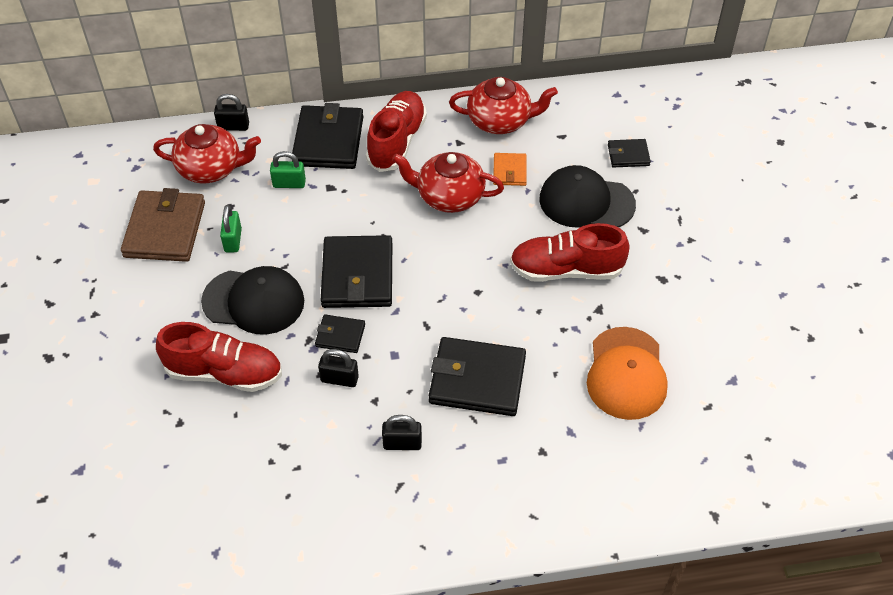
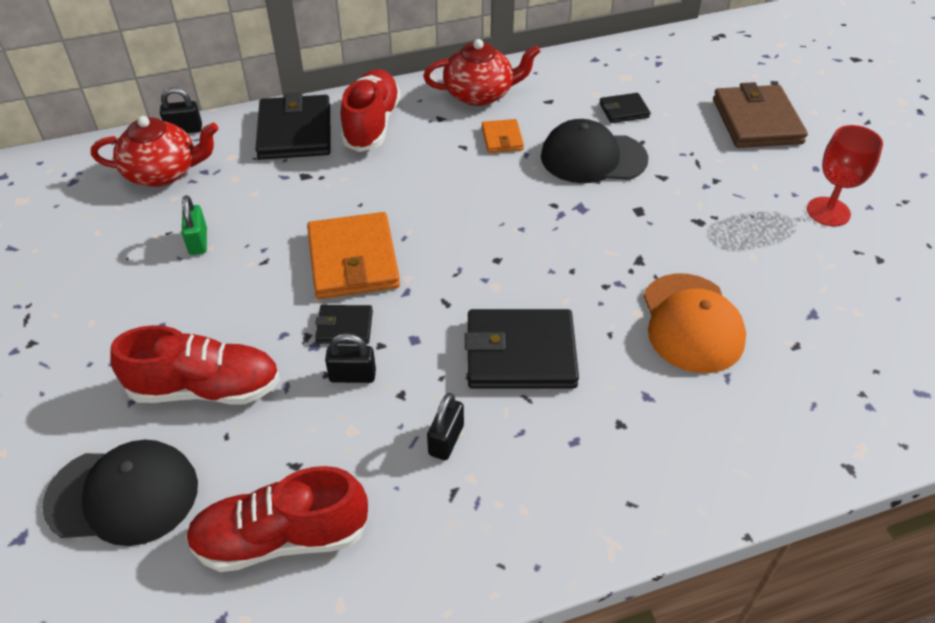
camera: 10 degrees left, 5 degrees down
(165, 229) = (114, 240): brown wallet -> brown wallet (757, 121)
(254, 301) = (232, 303): black cap -> black cap (123, 495)
(289, 183) = (257, 177): green padlock -> none
(357, 275) = (353, 260): black wallet -> orange wallet
(402, 443) = (446, 440): black padlock -> black padlock turned 60 degrees counterclockwise
(449, 196) = (441, 169): red teapot -> none
(566, 270) = (590, 225): red shoe -> red shoe (281, 538)
(781, 285) = (828, 212): none -> red goblet

